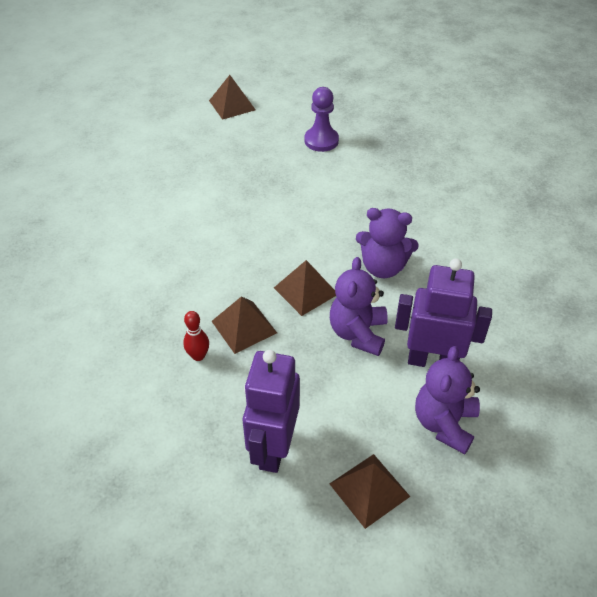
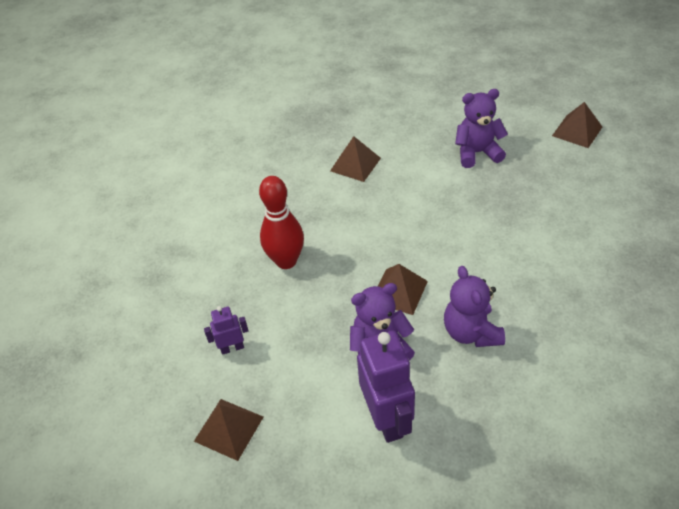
camera: 65 degrees right, 0 degrees up
(198, 356) = (286, 261): red bowling pin -> red bowling pin, size x1.96
(244, 327) = (332, 272): brown pyramid -> brown pyramid (355, 164)
(273, 448) = (232, 348): purple robot -> purple robot, size x0.51
(321, 141) = (595, 210): purple pawn -> none
(444, 423) = (324, 457): purple teddy bear -> purple teddy bear (477, 153)

